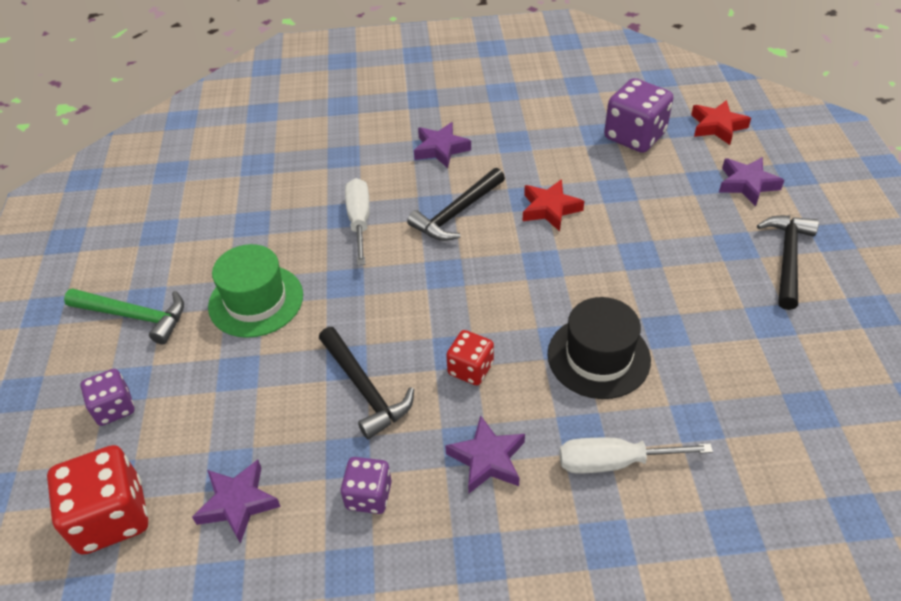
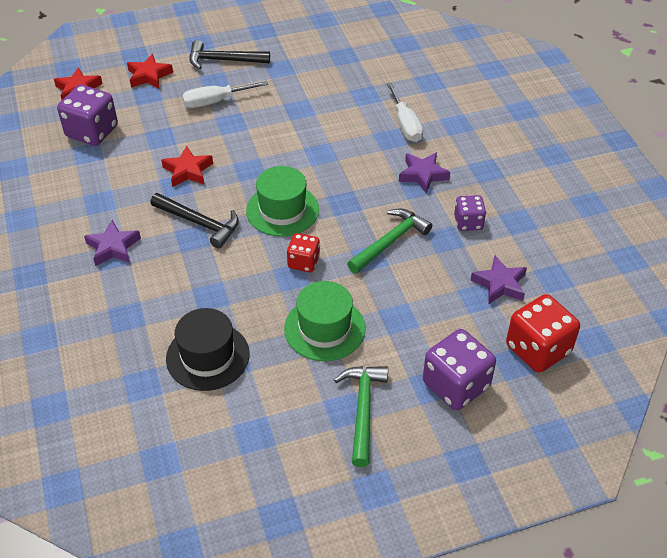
camera: 105 degrees left, 0 degrees up
(114, 408) = (456, 385): purple dice -> purple dice, size x1.71
(359, 221) = (217, 283): white screwdriver -> white screwdriver (215, 101)
(365, 389) = (390, 241): black hammer -> green hammer
(457, 287) = (282, 210): none -> green hat
(470, 369) = (356, 192): red dice -> red dice (303, 262)
(598, 357) = (329, 135): black hat -> black hat (208, 356)
(747, 184) = (149, 76): purple star -> red star

